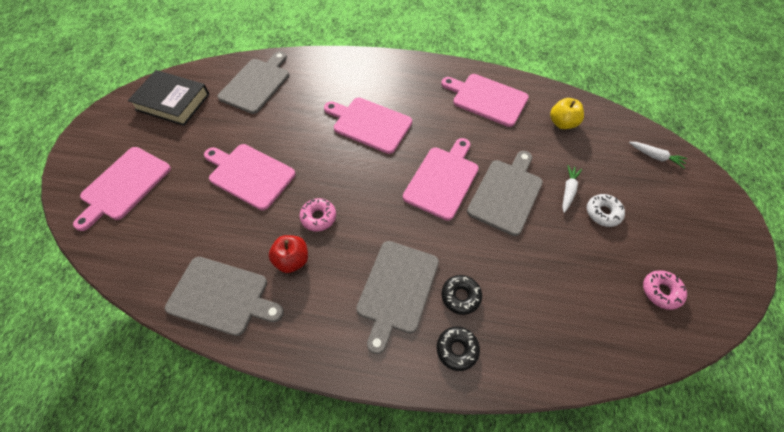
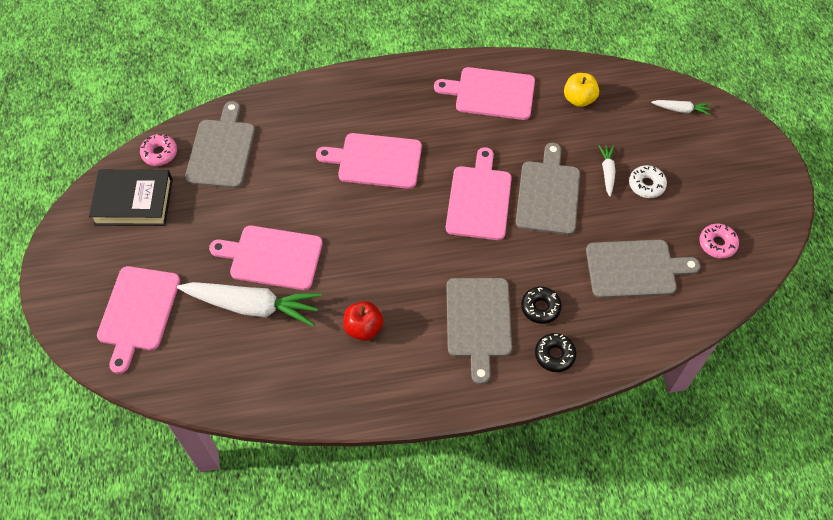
camera: 20 degrees left, 0 degrees up
(212, 210) = (252, 306): none -> white carrot
(222, 296) = (311, 385): grey cutting board -> grey cutting board (635, 269)
(318, 217) = (369, 278): pink donut -> pink donut (159, 153)

